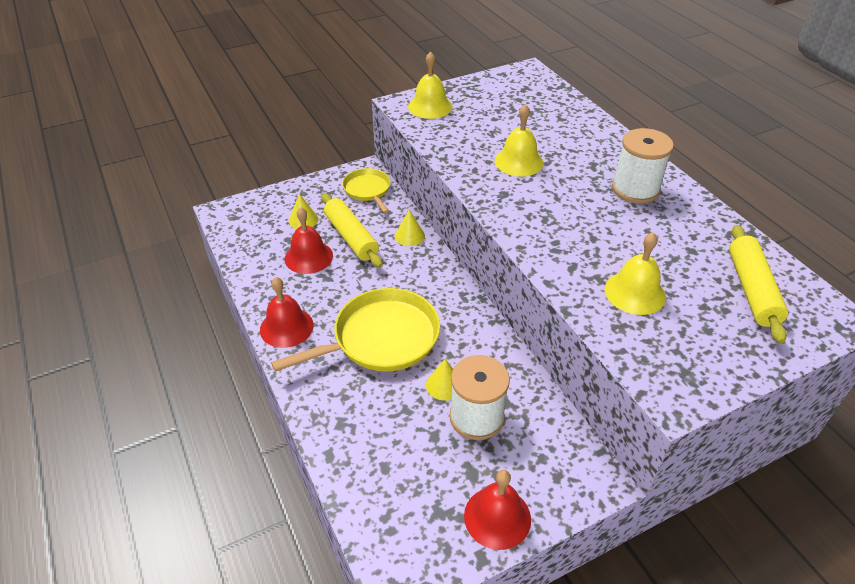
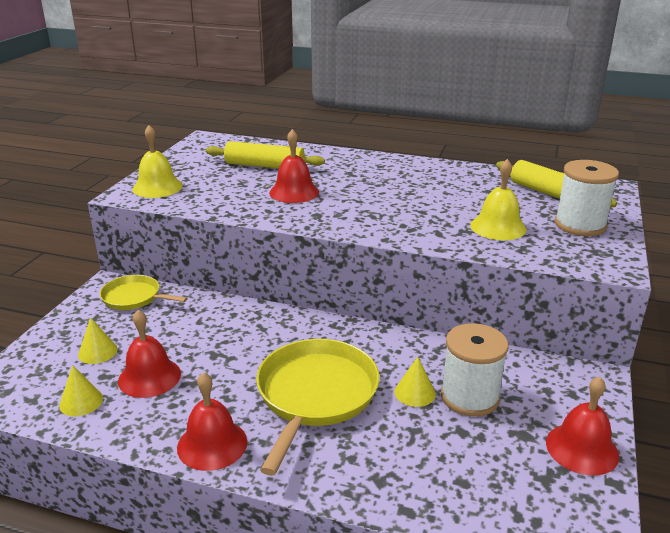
camera: 45 degrees left, 15 degrees down
(351, 237) = (171, 339): yellow rolling pin -> yellow rolling pin (265, 166)
(409, 236) = (227, 310): yellow cone -> yellow cone (81, 401)
(519, 161) = (294, 192): yellow bell -> red bell
(635, 189) = (400, 175): white spool -> white spool (580, 225)

